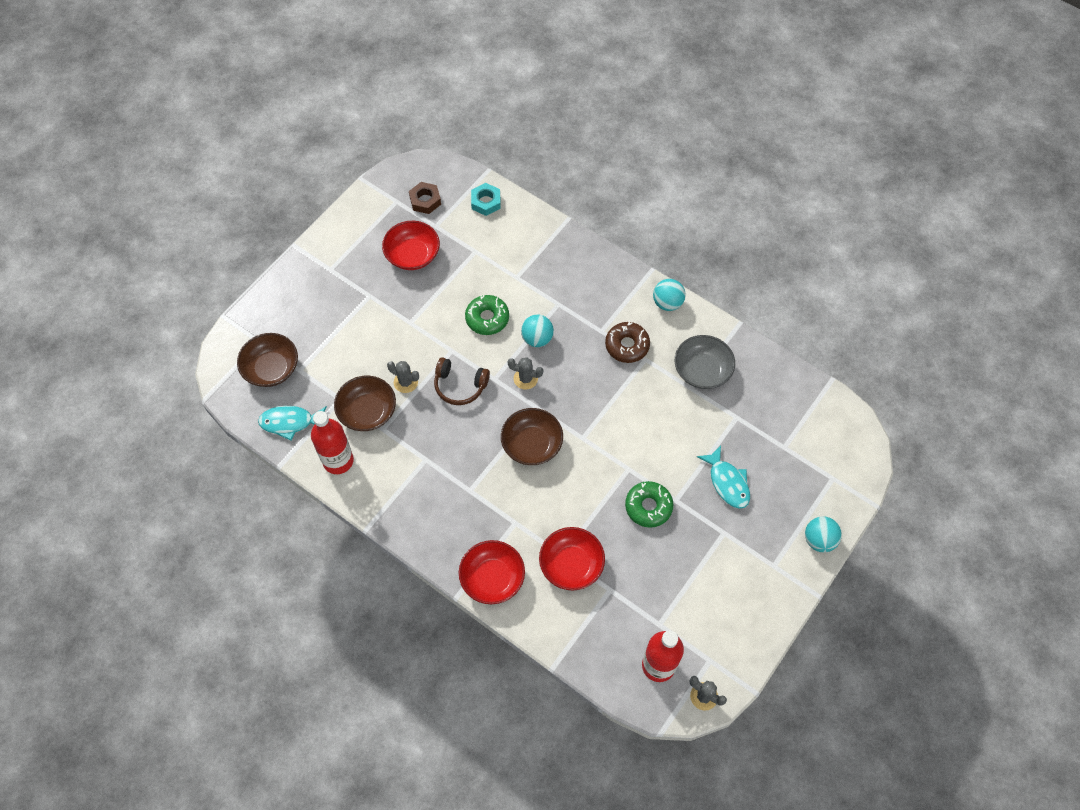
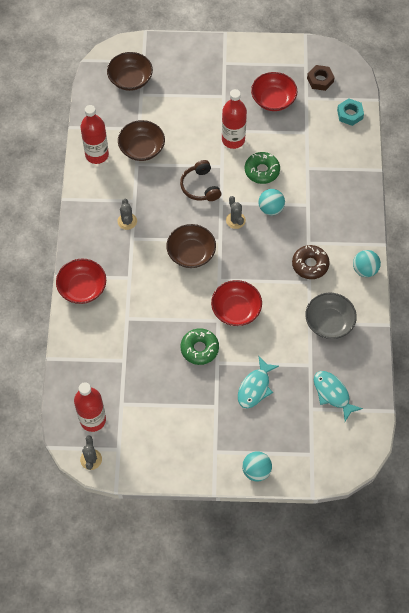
camera: 55 degrees right, 0 degrees up
(290, 422) = (102, 113): turquoise fish -> turquoise fish (332, 394)
(405, 382) = (178, 155): grey cactus -> grey cactus (127, 221)
(429, 320) = (233, 140): none -> red bottle
(571, 564) = (124, 327): red bowl -> red bowl (236, 310)

